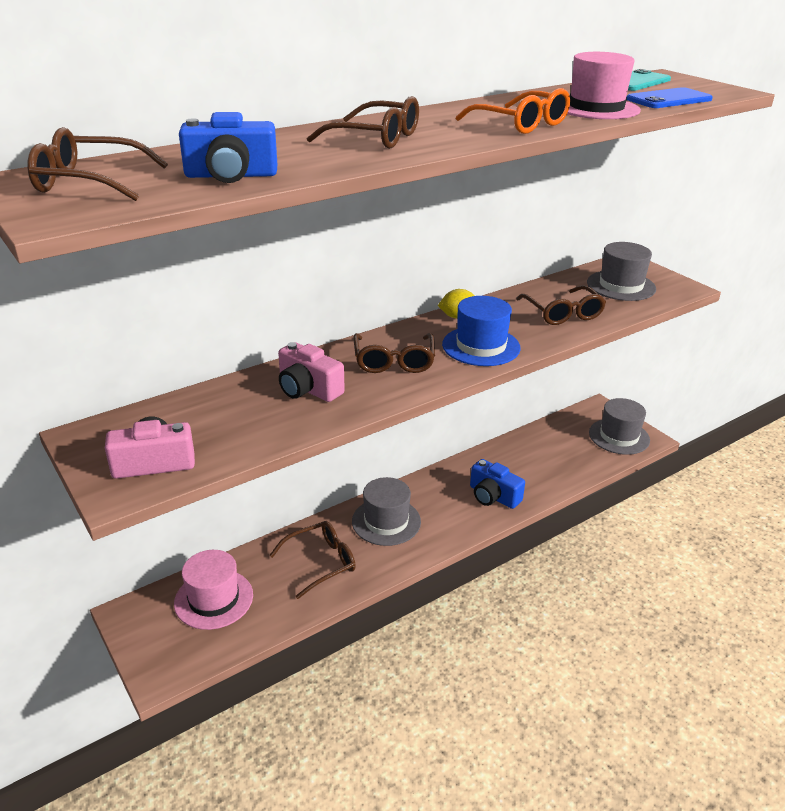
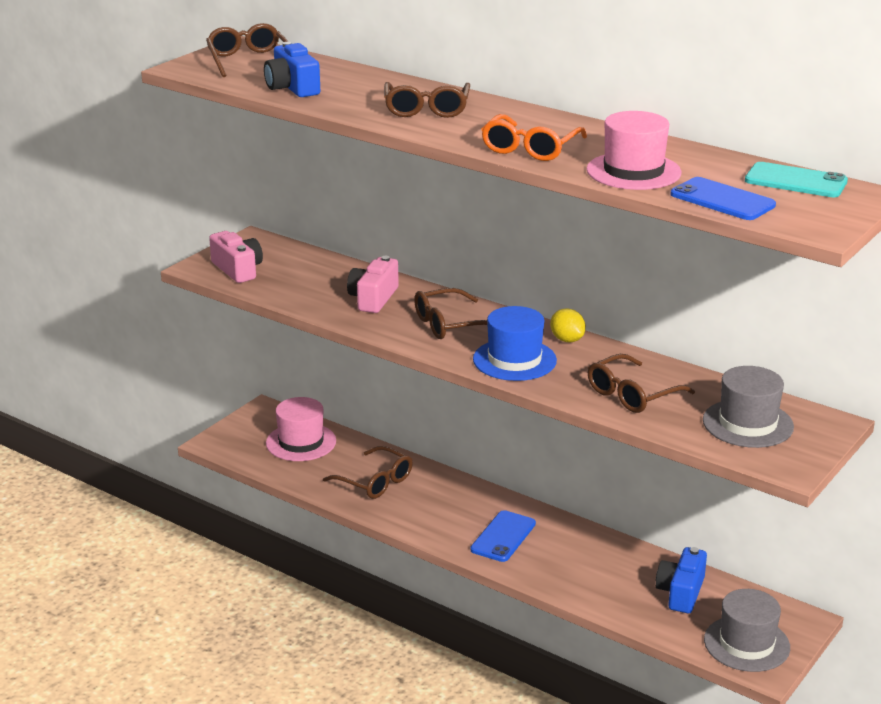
camera: 70 degrees right, 5 degrees down
(386, 521) = (455, 504): grey hat -> none
(448, 508) = (503, 537): none -> blue phone
(493, 496) = (545, 562): blue camera -> blue camera (681, 592)

